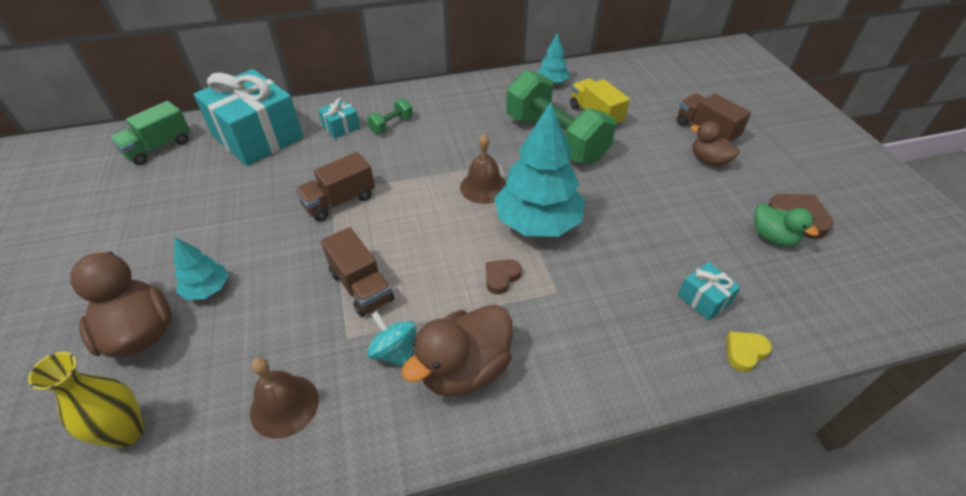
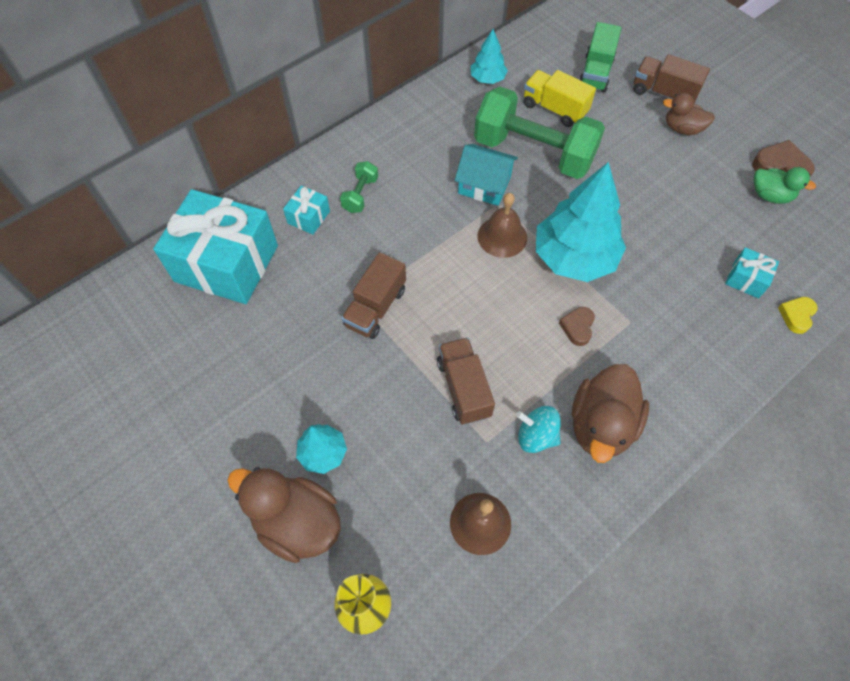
camera: 25 degrees left, 15 degrees up
(159, 147) = (124, 319): green truck -> green truck (596, 72)
(361, 286) = (463, 388): brown truck -> brown truck turned 135 degrees counterclockwise
(496, 148) = (484, 185): none -> turquoise house

